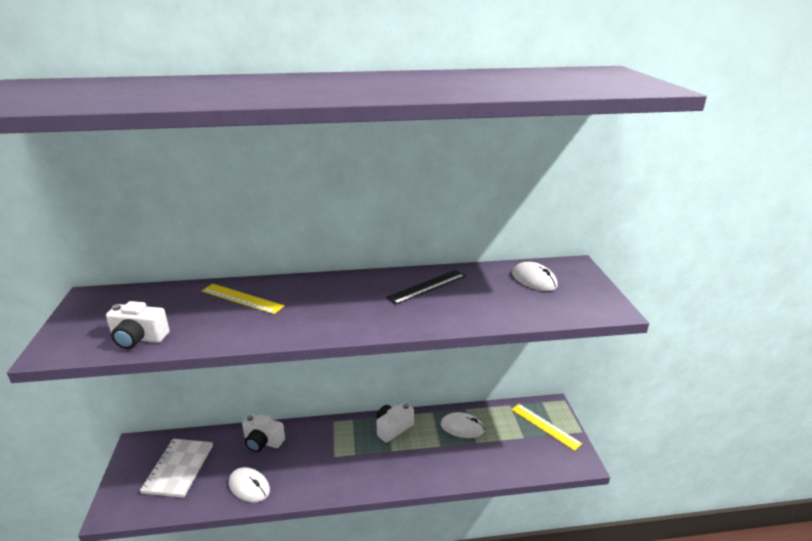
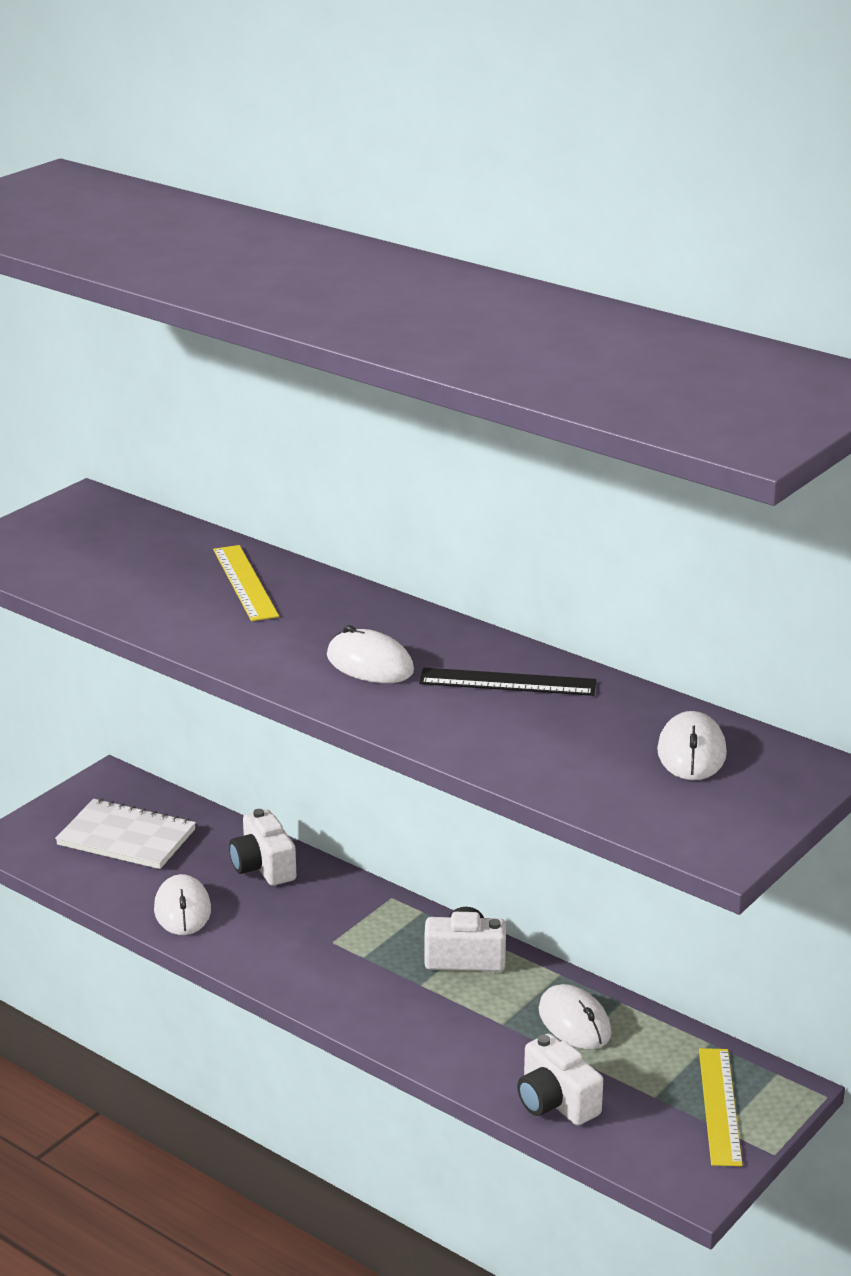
camera: 45 degrees right, 0 degrees up
(139, 338) = (72, 578): white camera -> white camera (555, 1102)
(178, 469) = (126, 837): white notebook -> white notebook turned 60 degrees clockwise
(360, 306) = (369, 664): none -> white mouse

